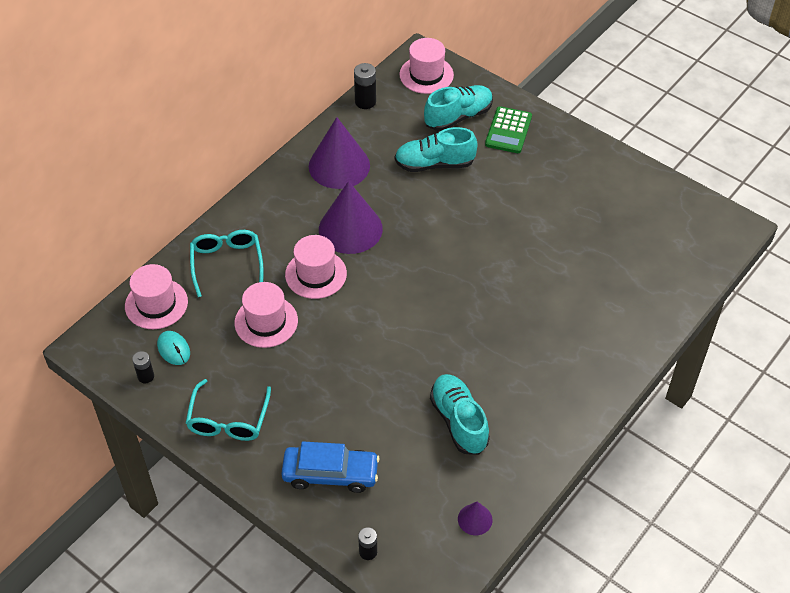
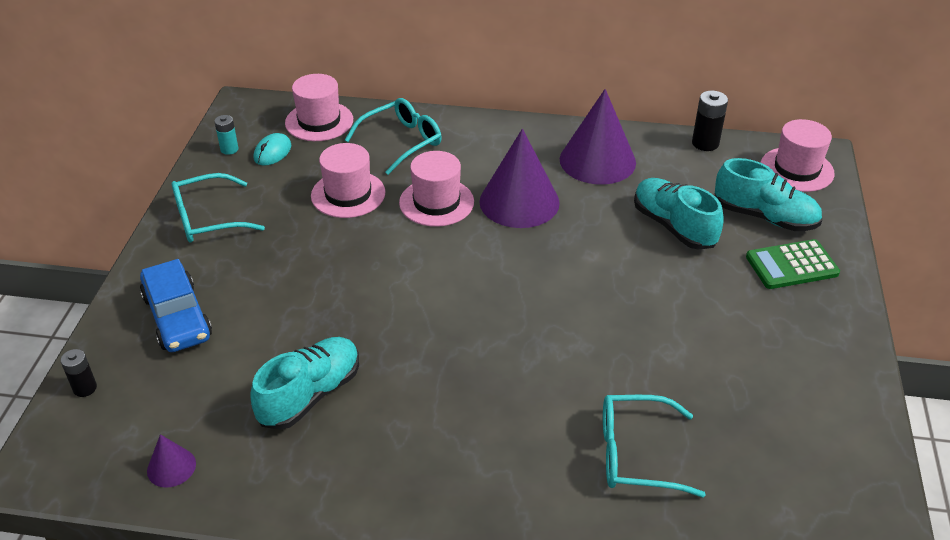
camera: 60 degrees right, 10 degrees down
(146, 376) = (229, 149): black battery -> turquoise battery
(604, 282) = (636, 454): none -> turquoise glasses

